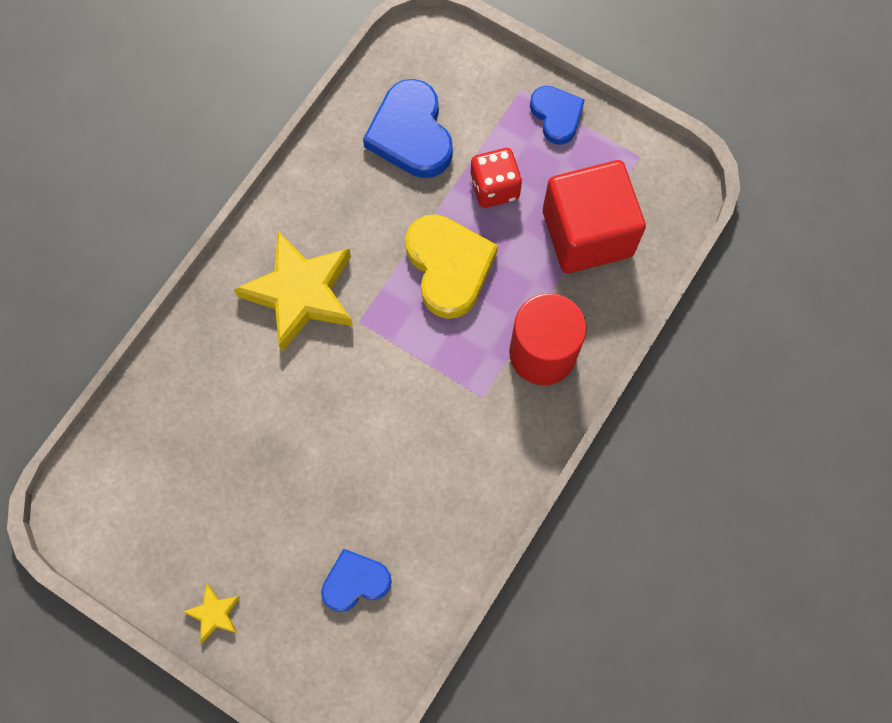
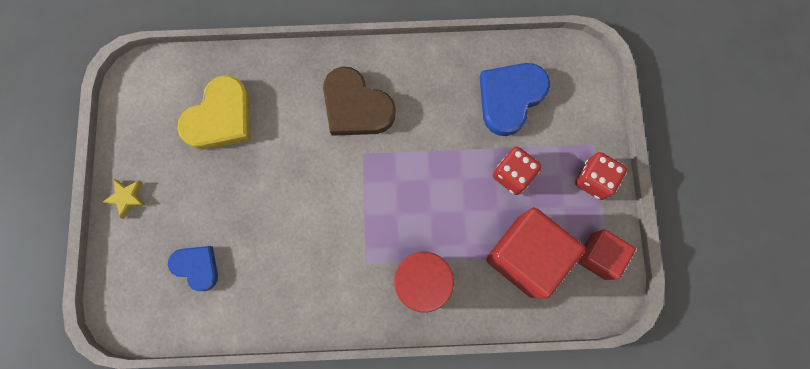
camera: 55 degrees right, 5 degrees up
(300, 293) = (356, 107): yellow star -> brown heart
(449, 267) = (437, 183): yellow heart -> yellow heart (221, 118)
(556, 116) = (594, 180): blue heart -> red dice
(635, 166) = (598, 256): none -> red cube

